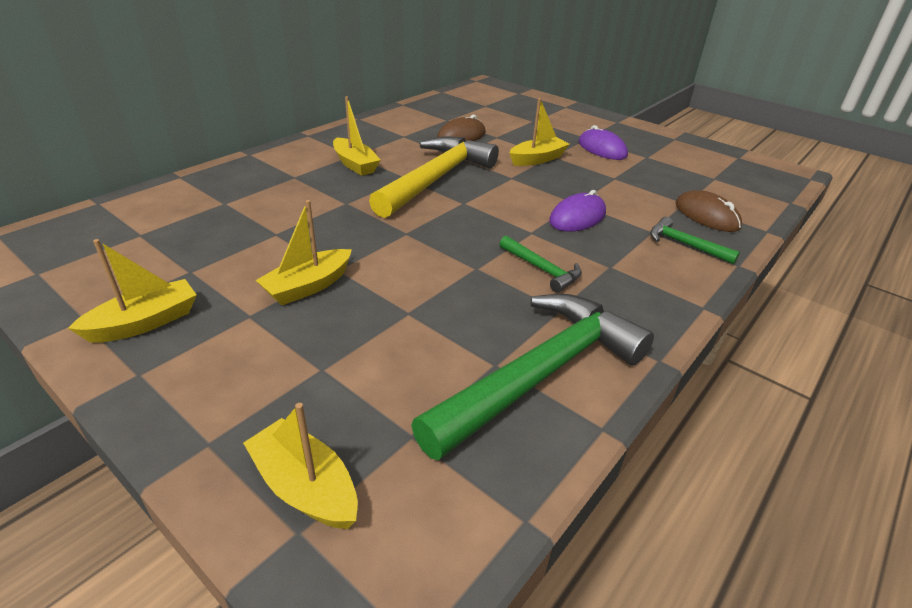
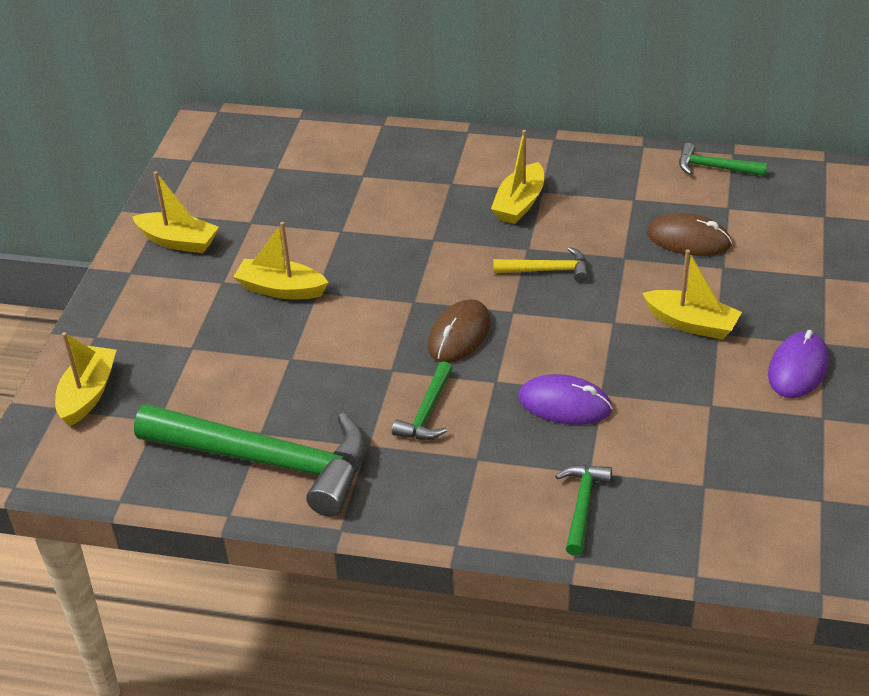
camera: 65 degrees right, 5 degrees up
(408, 111) = (714, 168): none -> green hammer
(436, 179) = (547, 270): yellow hammer -> yellow hammer, size x0.45
(706, 215) = (683, 512): brown mouse -> brown mouse (459, 335)

